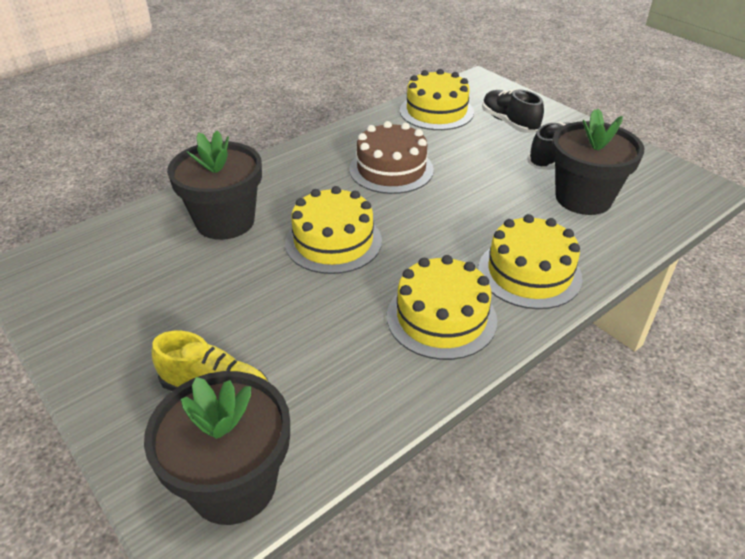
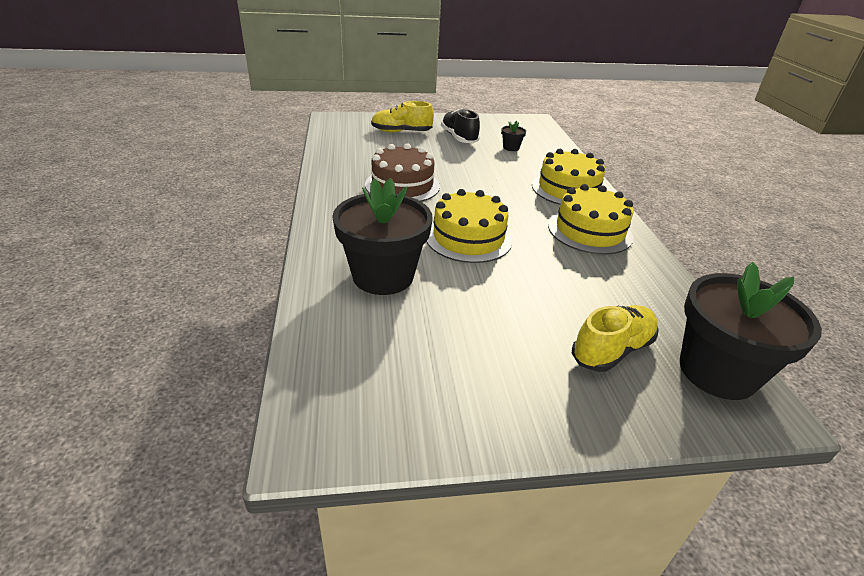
camera: 60 degrees left, 5 degrees down
(436, 111) = (350, 144): yellow cake -> none
(509, 123) = (401, 132): black shoe -> yellow shoe
(583, 198) = (511, 148): black flower pot -> black flower pot, size x0.41

